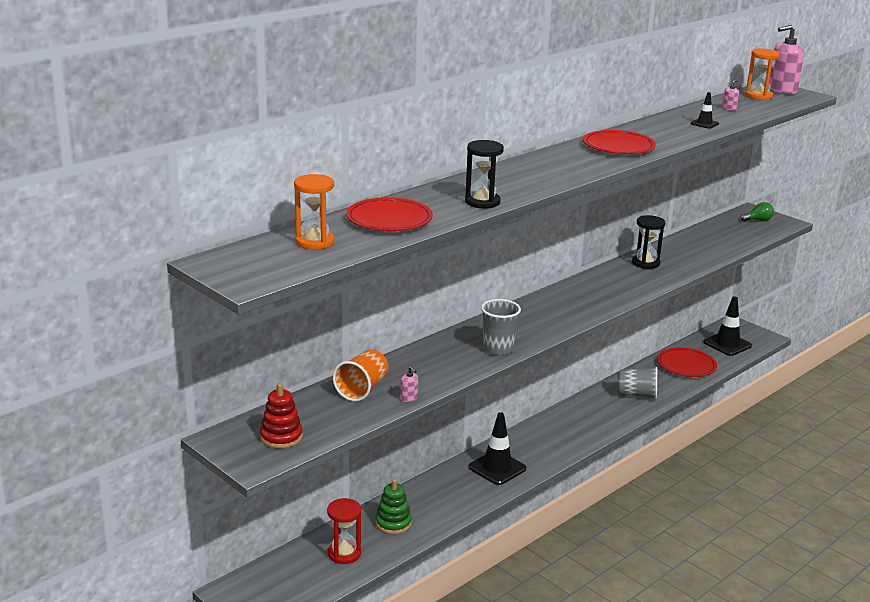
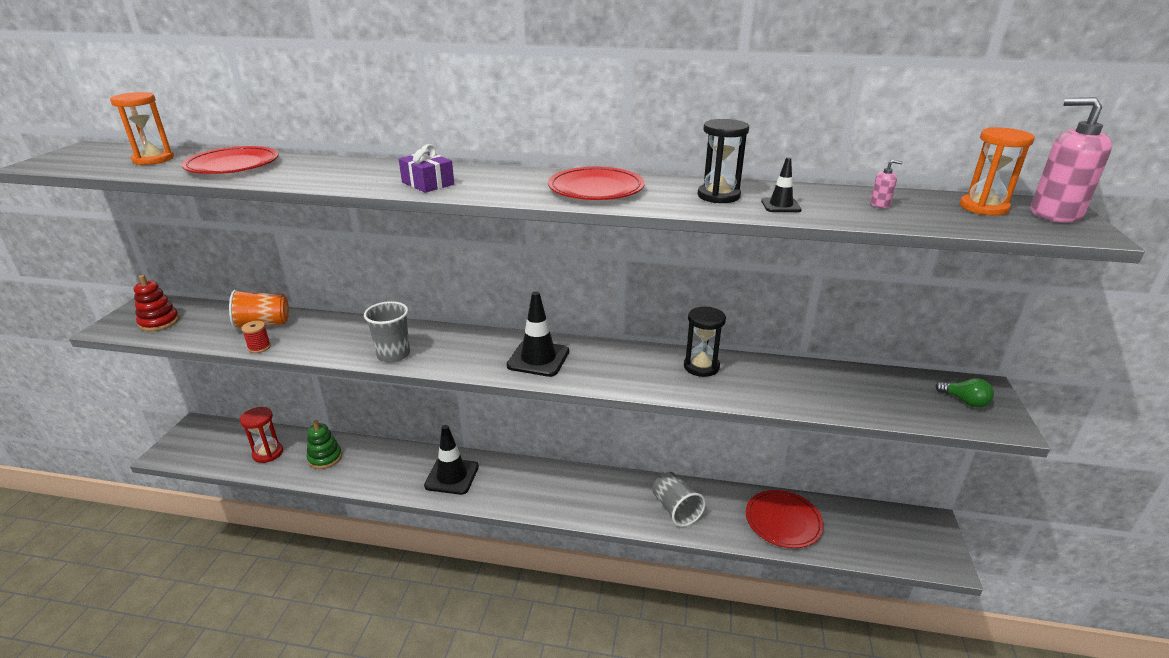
camera: 55 degrees right, 5 degrees up
(409, 398) = (259, 347): pink soap dispenser -> red spool
(482, 202) = (320, 180): black hourglass -> black hourglass (718, 196)
(540, 178) = (428, 183): none -> purple gift
(727, 344) = (878, 535): black traffic cone -> black traffic cone (538, 359)

